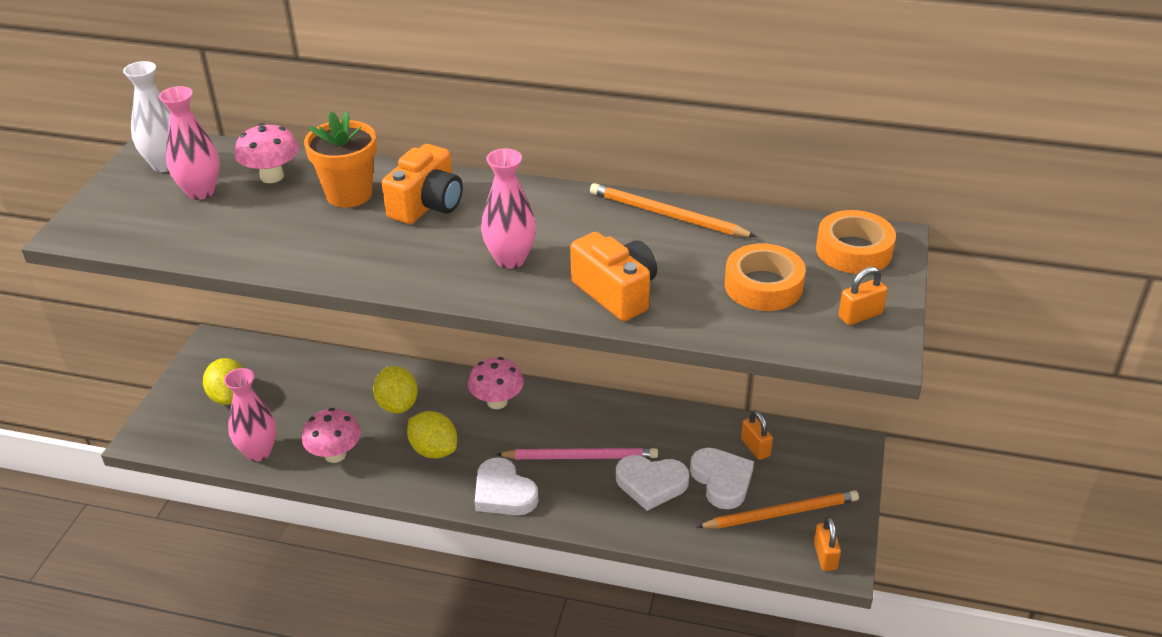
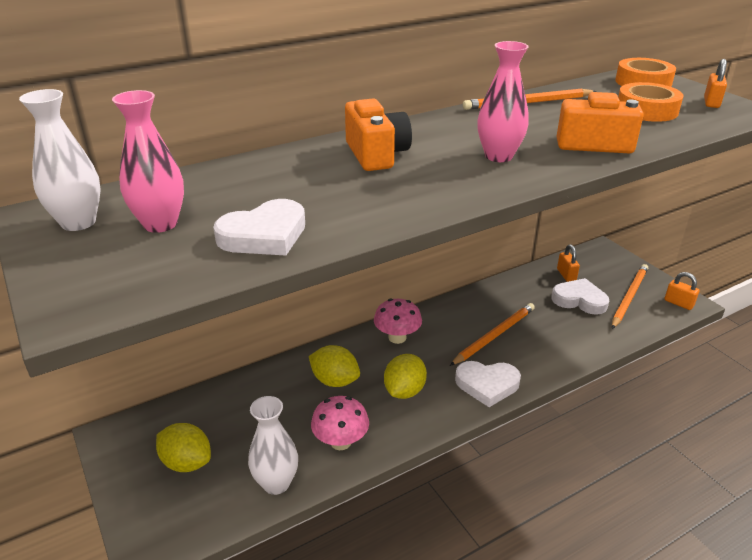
camera: 45 degrees left, 5 degrees down
(258, 452) = (276, 483): pink vase -> white vase
(272, 176) = (210, 188): pink mushroom -> none
(349, 194) = (303, 172): orange flower pot -> none
(434, 450) = (404, 391): yellow lemon -> yellow lemon turned 60 degrees counterclockwise
(581, 457) = (494, 335): pink pencil -> orange pencil
(651, 484) = (552, 324): white heart -> white heart (264, 235)
(755, 447) = (566, 275): orange padlock -> orange padlock turned 60 degrees clockwise

